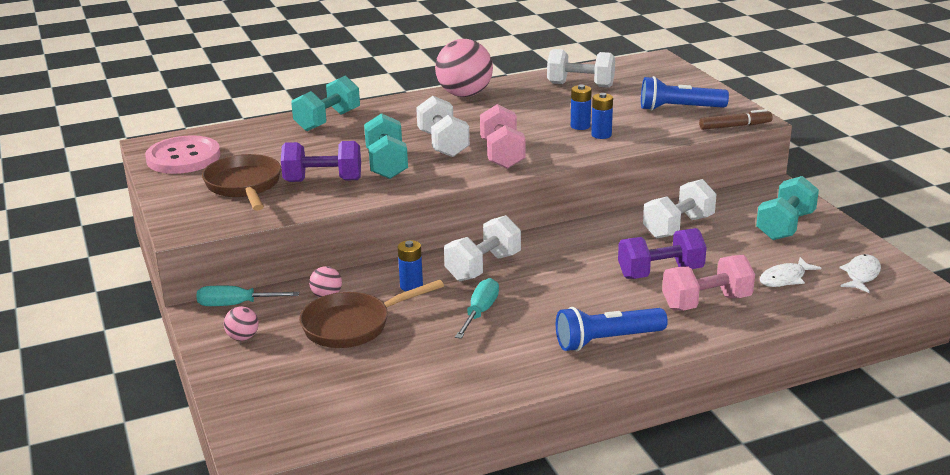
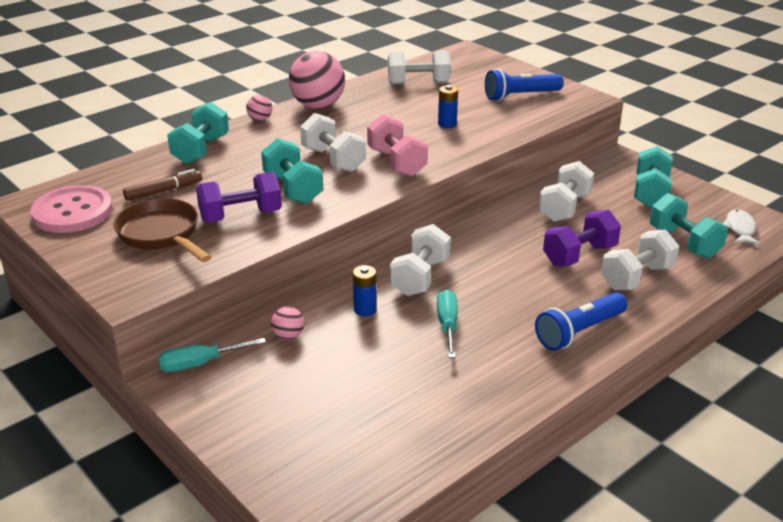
camera: 20 degrees left, 5 degrees up
(243, 337) = (230, 399): pink ball -> pink ball (260, 119)
(353, 325) = (335, 363): brown pan -> none
(601, 135) = (472, 130): blue battery -> none
(706, 302) = (637, 277): pink dumbbell -> white dumbbell
(735, 126) = (579, 107): brown marker -> brown marker (164, 191)
(785, 278) = (684, 242): white fish -> turquoise dumbbell

